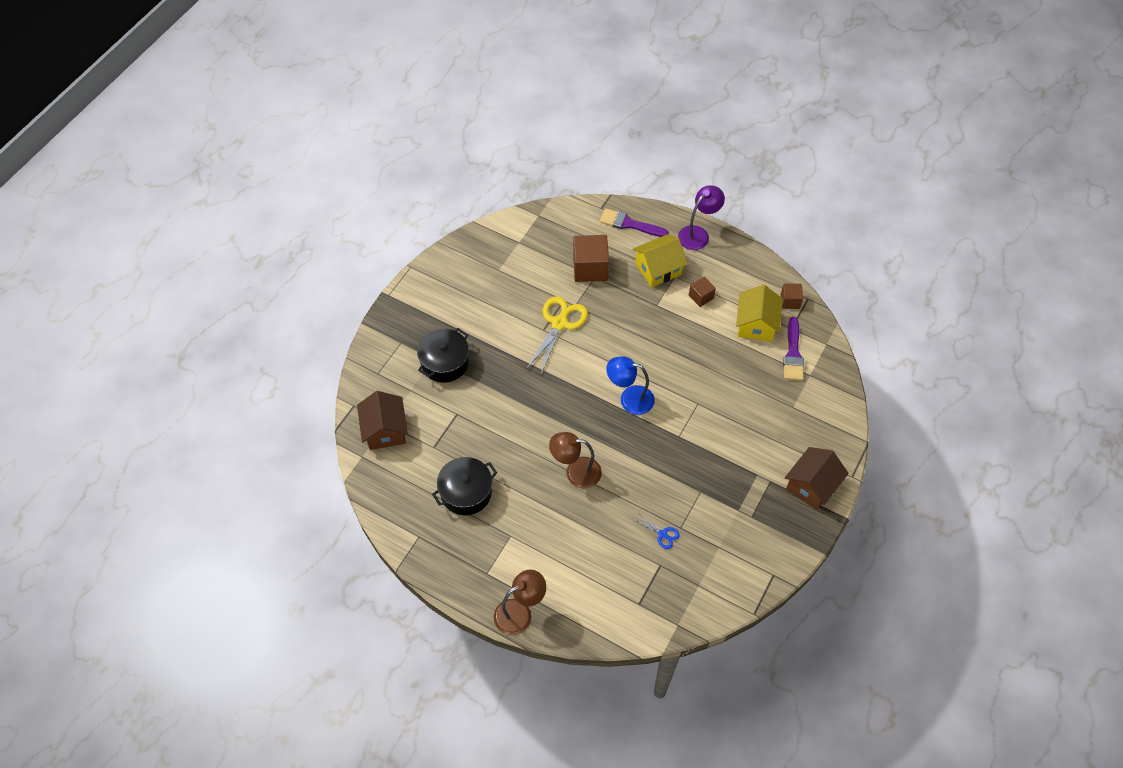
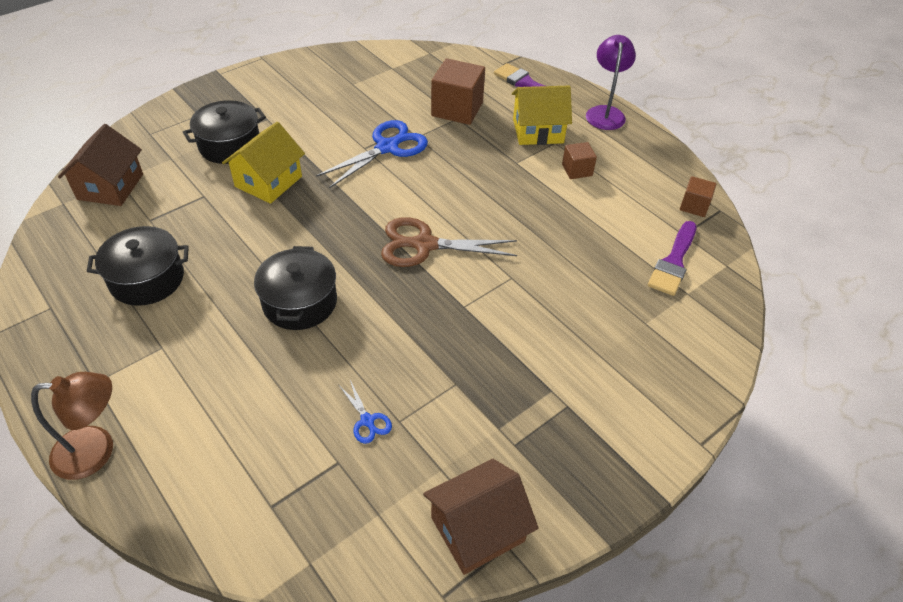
camera: 20 degrees right, 10 degrees down
(560, 323) = (388, 147): yellow scissors -> blue scissors
(575, 472) = (300, 302): brown lamp -> black pot
(629, 399) = (423, 245): blue lamp -> brown scissors
(698, 234) = (605, 113): purple lamp -> purple lamp turned 60 degrees counterclockwise
(756, 324) = (636, 217): yellow house -> yellow house (268, 181)
(811, 486) = (630, 434): brown house -> brown house (477, 529)

